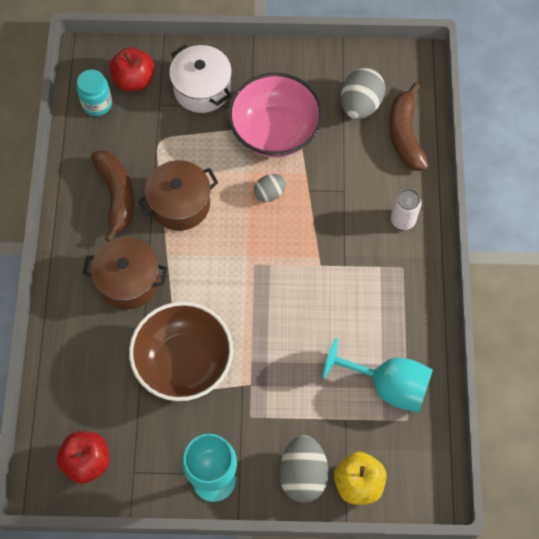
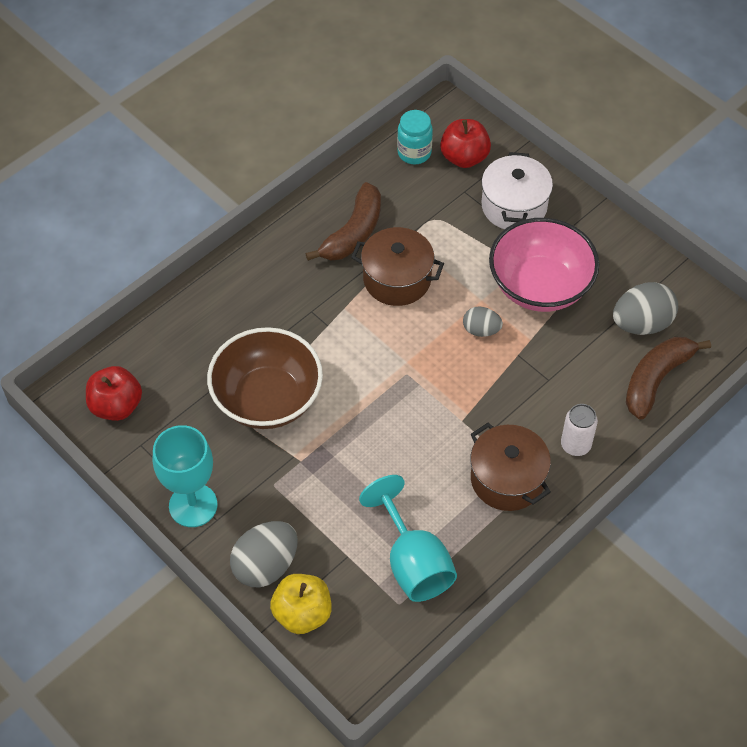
camera: 45 degrees right, 10 degrees down
(128, 281) = (292, 303): brown pot -> brown pot (507, 479)

